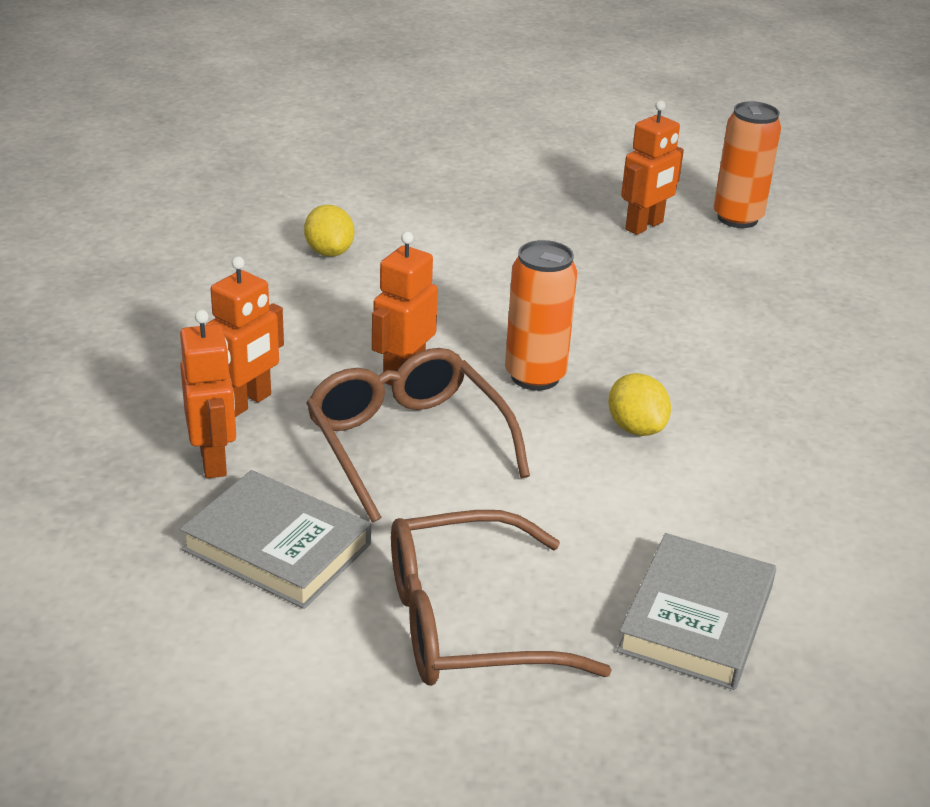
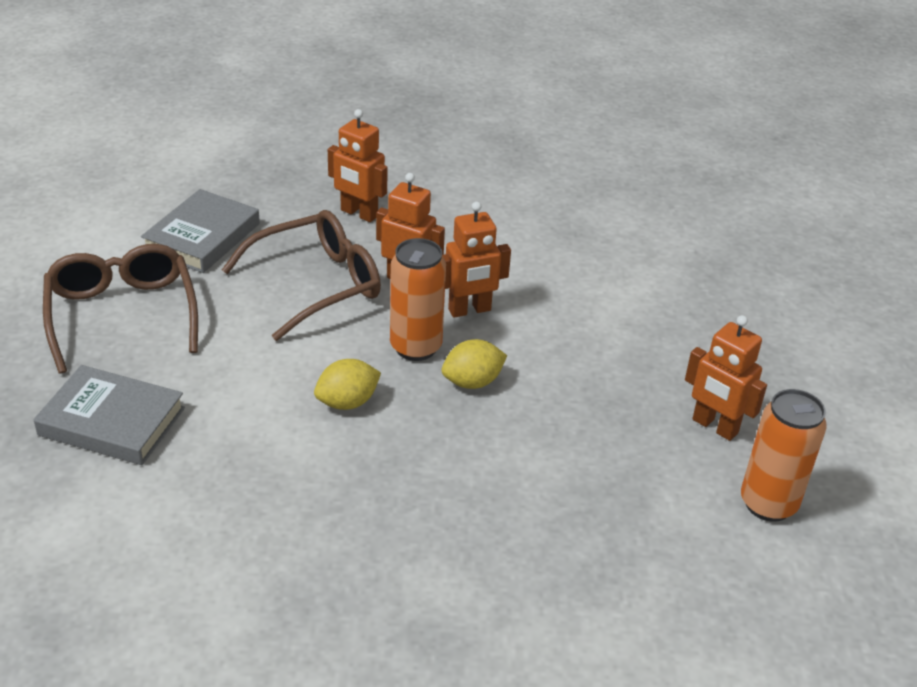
camera: 85 degrees right, 5 degrees up
(214, 461) = (291, 206): orange robot -> orange robot (469, 310)
(329, 252) = (582, 235): yellow lemon -> yellow lemon (472, 382)

